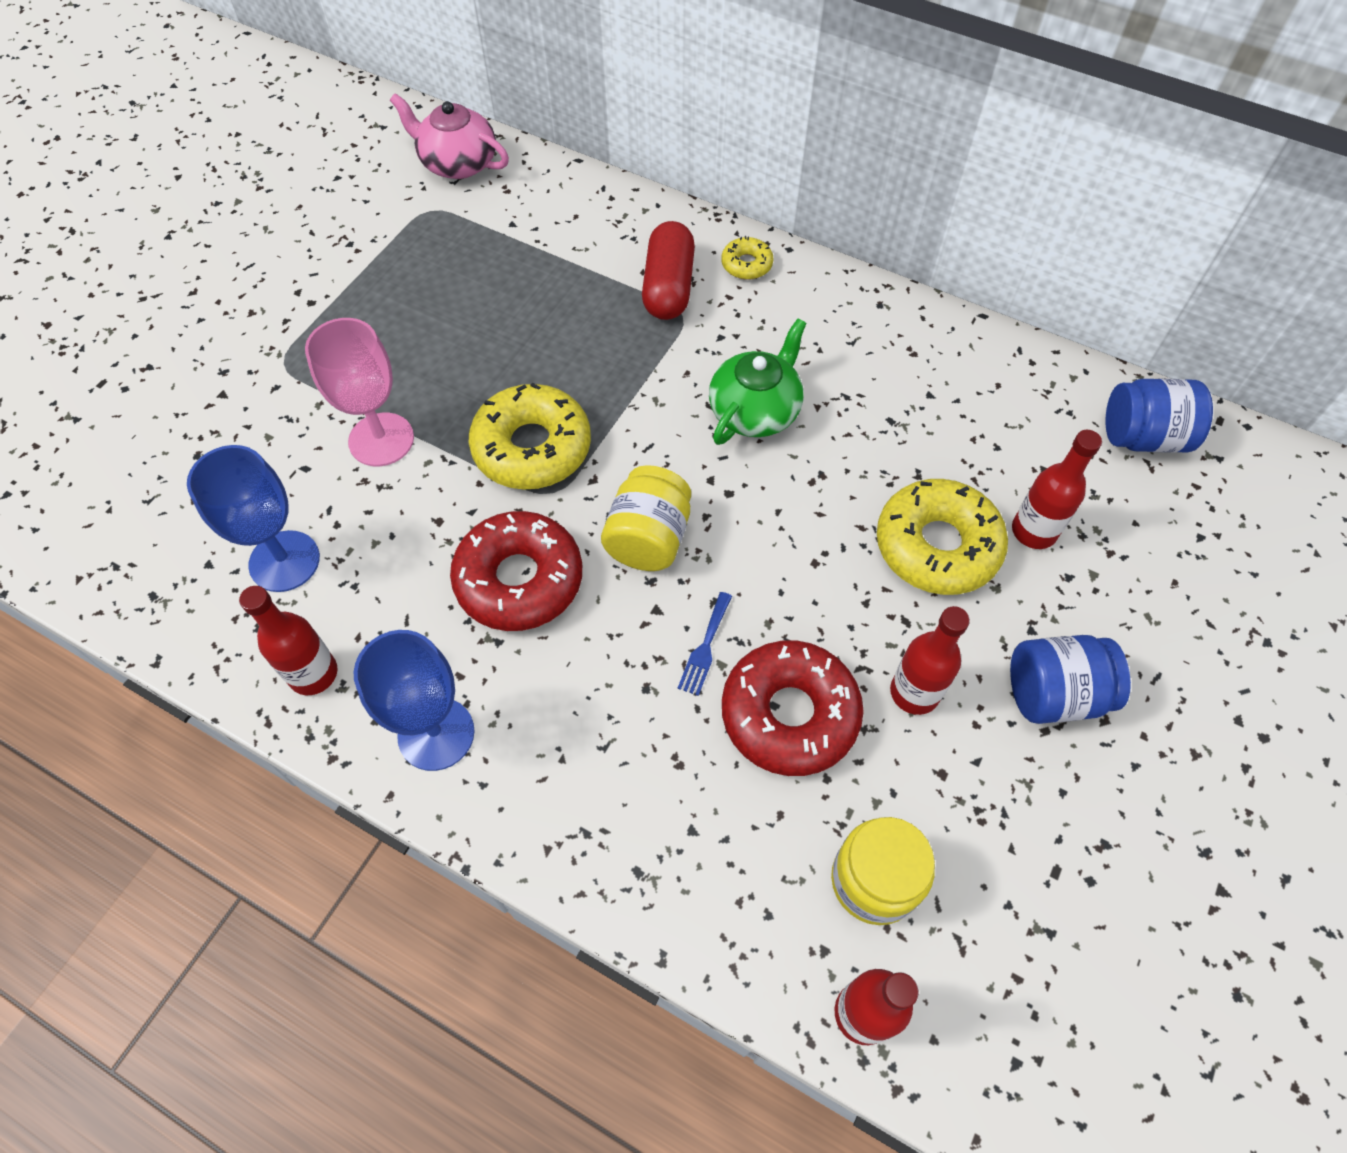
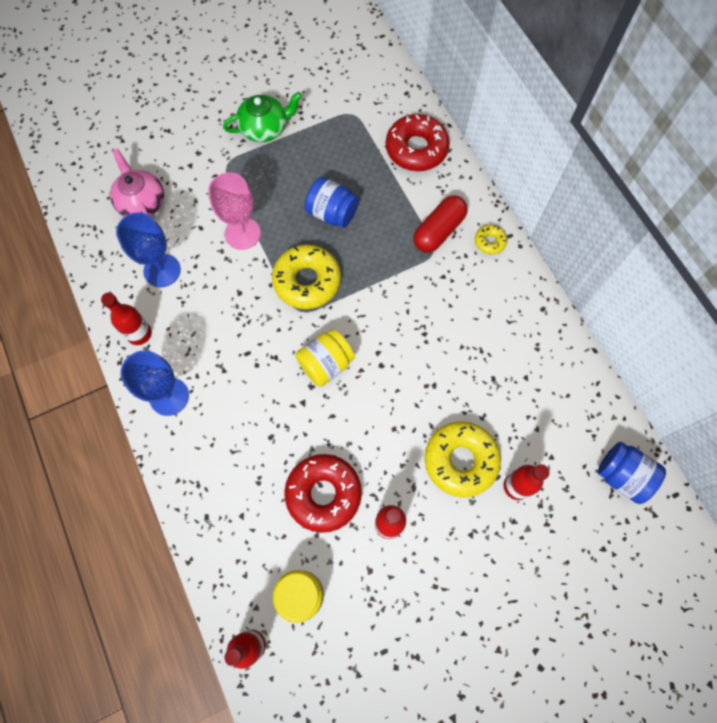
camera: 35 degrees right, 10 degrees up
(458, 163) = (385, 92): pink teapot -> pink teapot (142, 202)
(519, 580) = (253, 346): red donut -> red donut (416, 149)
(705, 647) = (310, 436): blue fork -> none
(755, 410) = (428, 329): green teapot -> green teapot (265, 128)
(1053, 694) = (454, 572): blue jar -> blue jar (332, 213)

